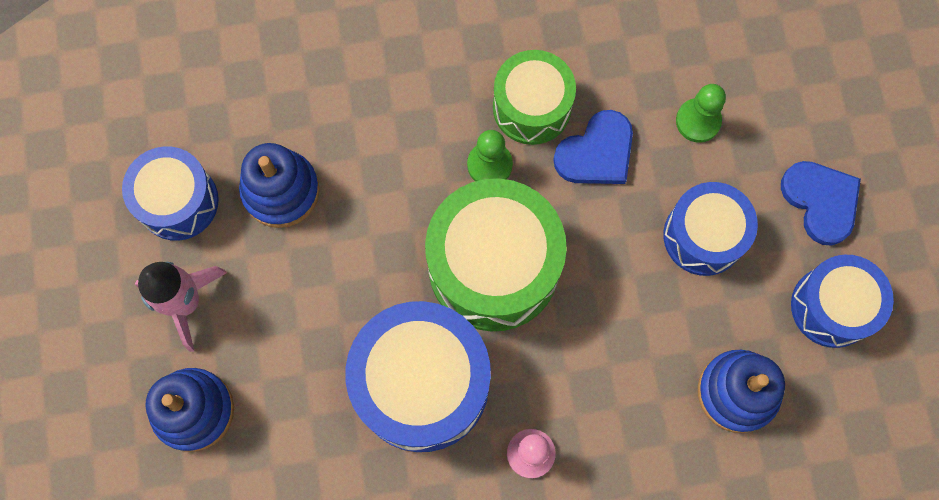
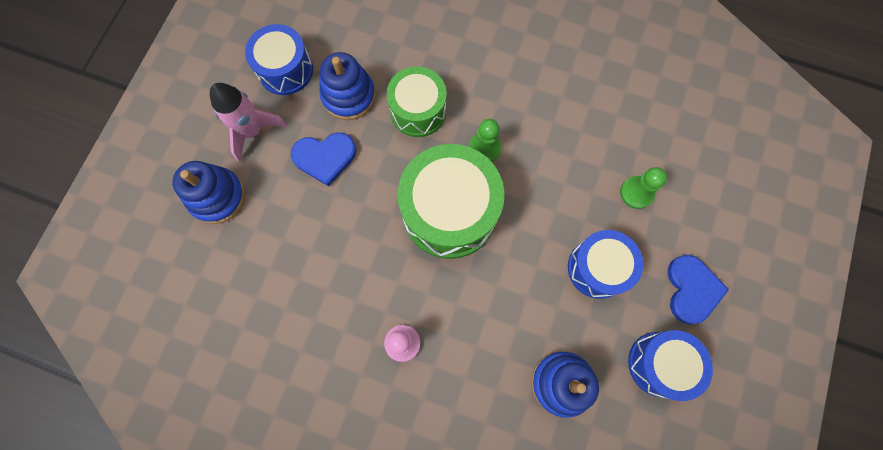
camera: 30 degrees right, 0 degrees up
(422, 384) = (361, 259): blue drum -> none
(532, 107) = (532, 127): green drum -> green drum (418, 111)
(596, 153) = (557, 177): blue heart -> blue heart (325, 157)

